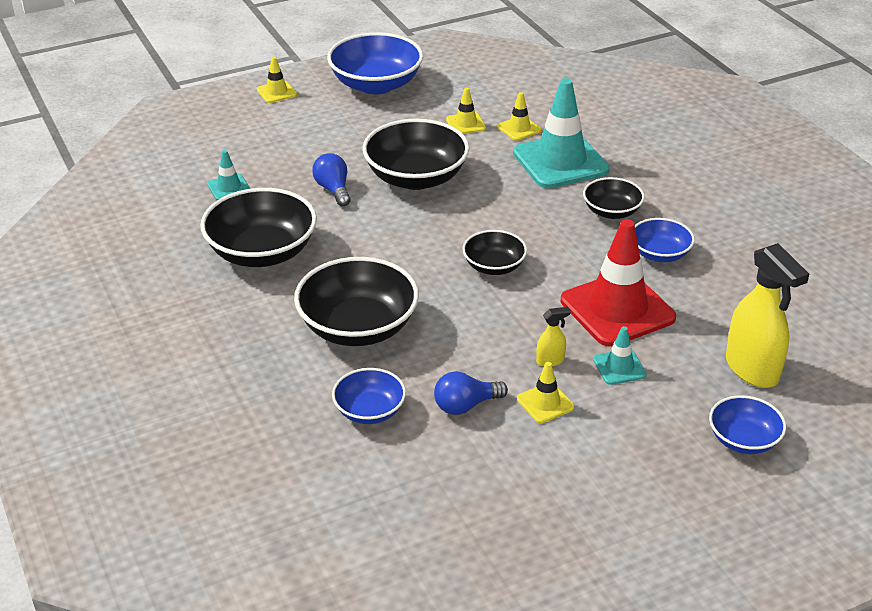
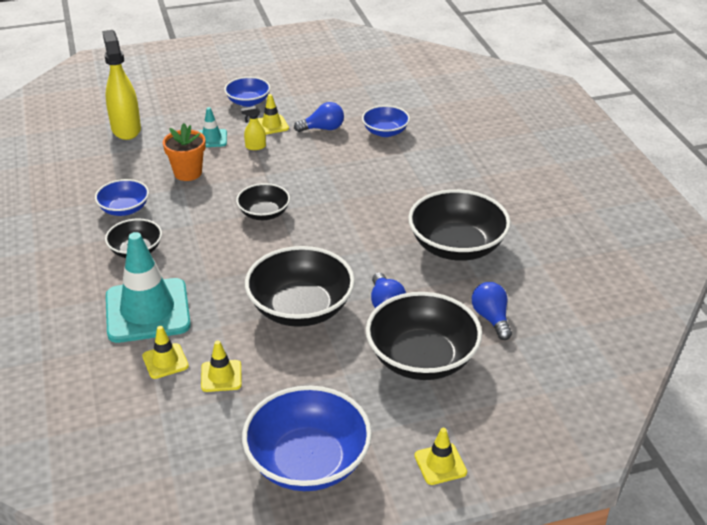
camera: 170 degrees left, 0 degrees up
(229, 188) = (491, 318): turquoise traffic cone -> blue light bulb
(358, 327) = (384, 180): black bowl -> black bowl (422, 358)
(617, 309) = (188, 173): red traffic cone -> orange flower pot
(743, 440) = (164, 97): blue bowl -> blue bowl (248, 102)

